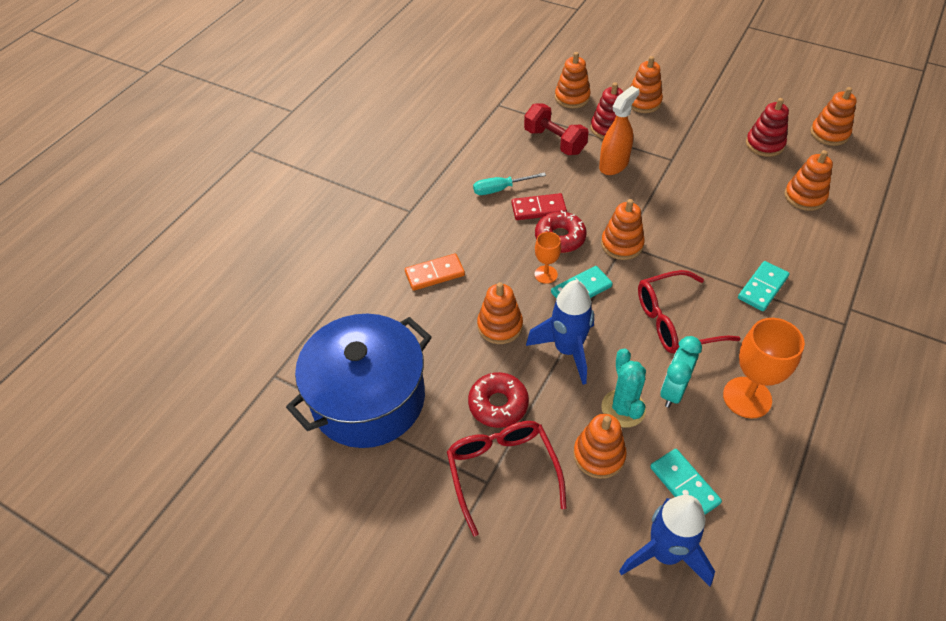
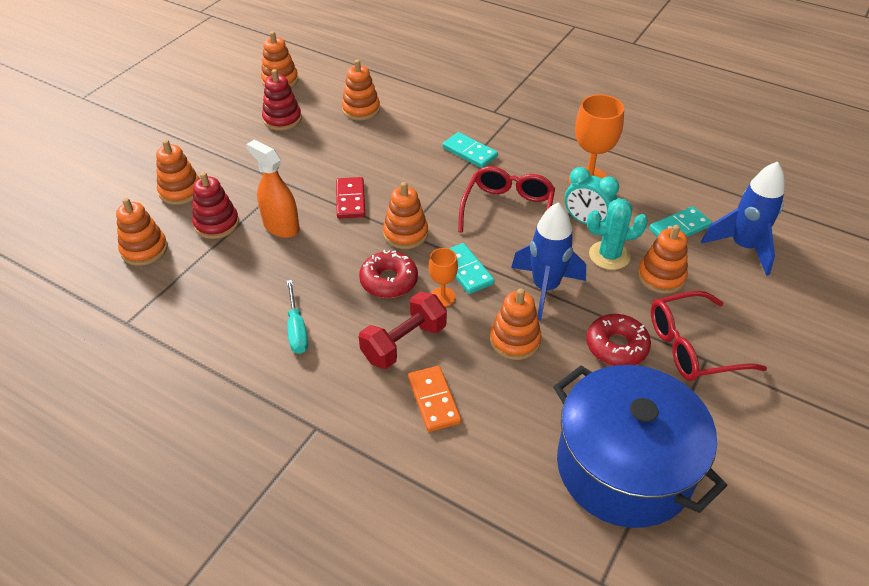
camera: 90 degrees left, 5 degrees down
(538, 209) = (339, 296): red domino -> red domino (350, 200)
(554, 141) = (224, 272): red dumbbell -> red dumbbell (404, 343)
(675, 321) = (508, 210): red glasses -> red glasses turned 150 degrees counterclockwise

